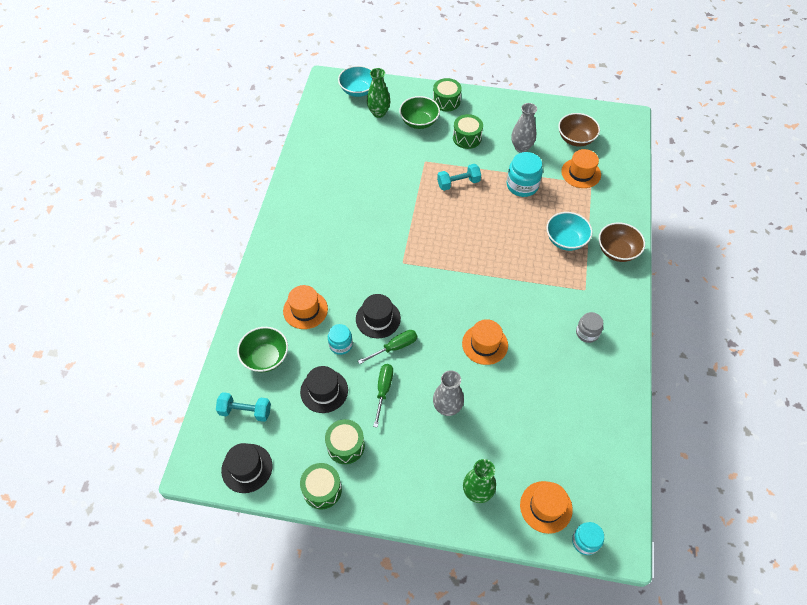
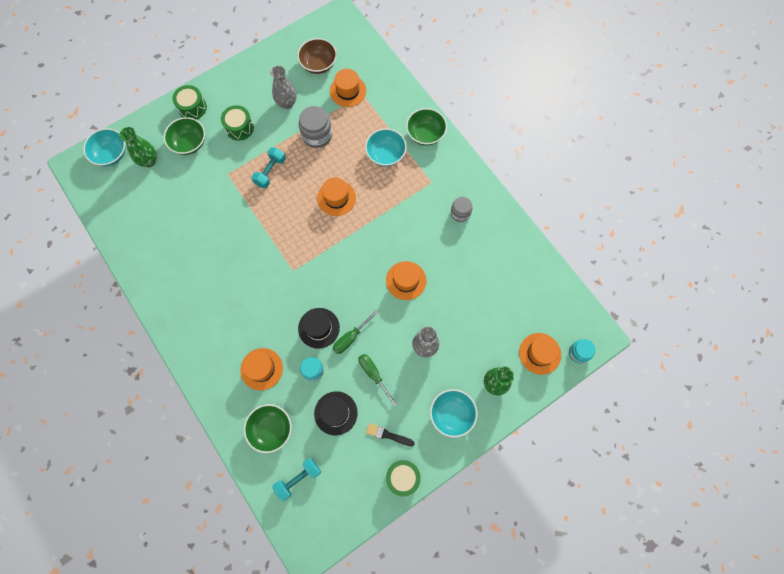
camera: 45 degrees left, 15 degrees up
(247, 468) = (340, 513): black hat -> none
(345, 446) = (388, 435): green drum -> black brush
(395, 347) = (351, 337): green screwdriver -> green screwdriver turned 150 degrees counterclockwise
(414, 481) = (451, 414): none -> turquoise bowl
(491, 239) = (336, 198): none -> orange hat
(522, 185) = (317, 135): turquoise jar -> grey jar
(617, 251) = (425, 134): brown bowl -> green bowl

